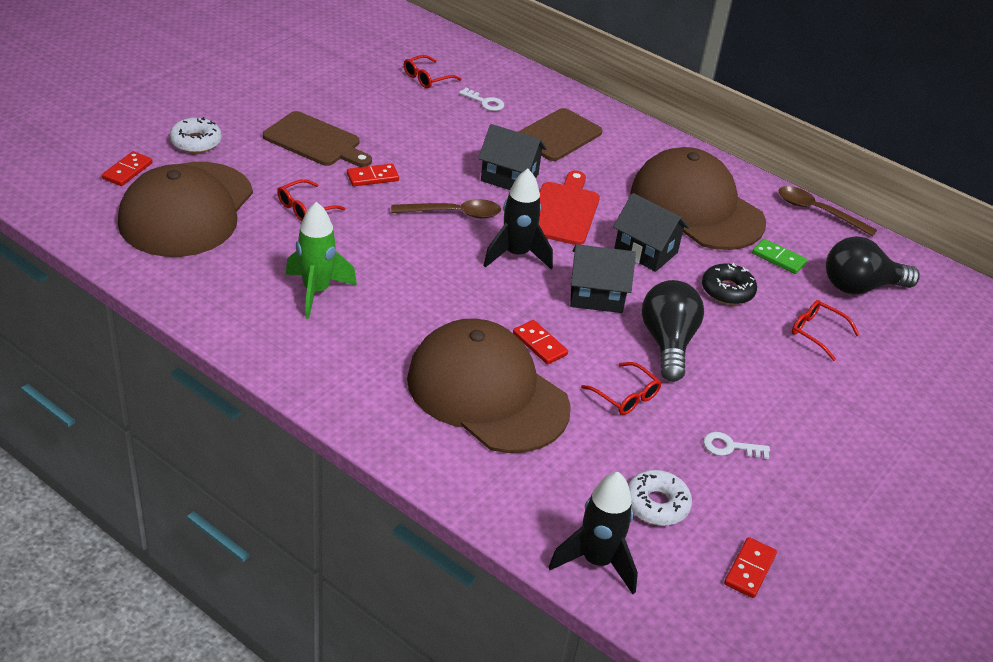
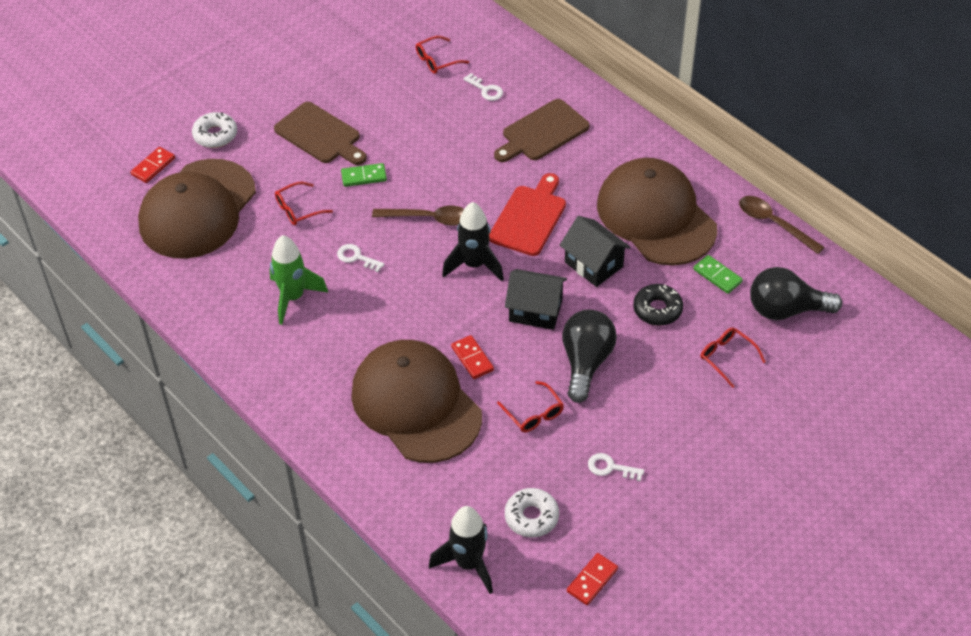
camera: 15 degrees right, 10 degrees up
(372, 177) = (364, 176): red domino -> green domino
(382, 251) = (356, 257): none -> white key
(509, 177) = (488, 179): black house -> none

